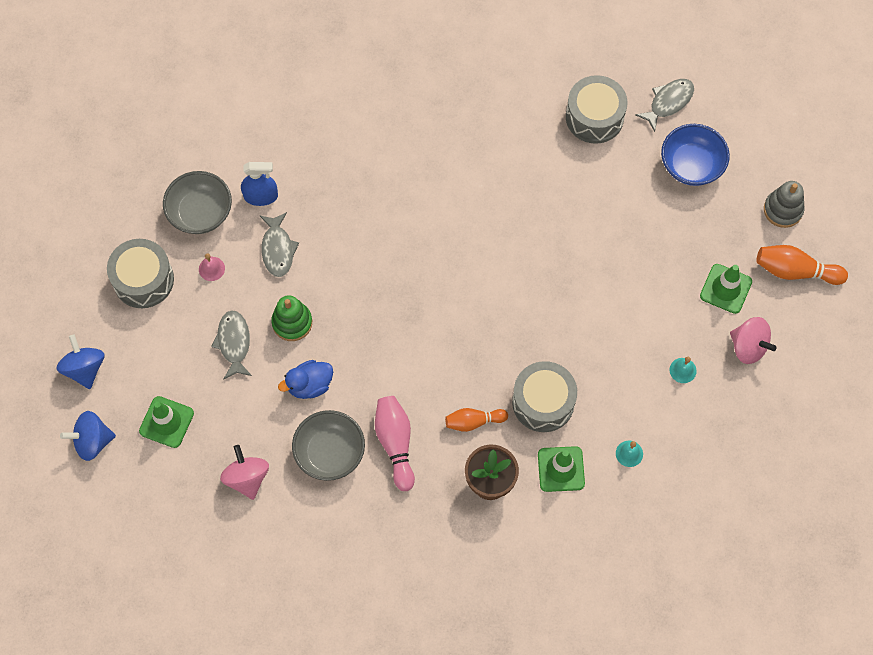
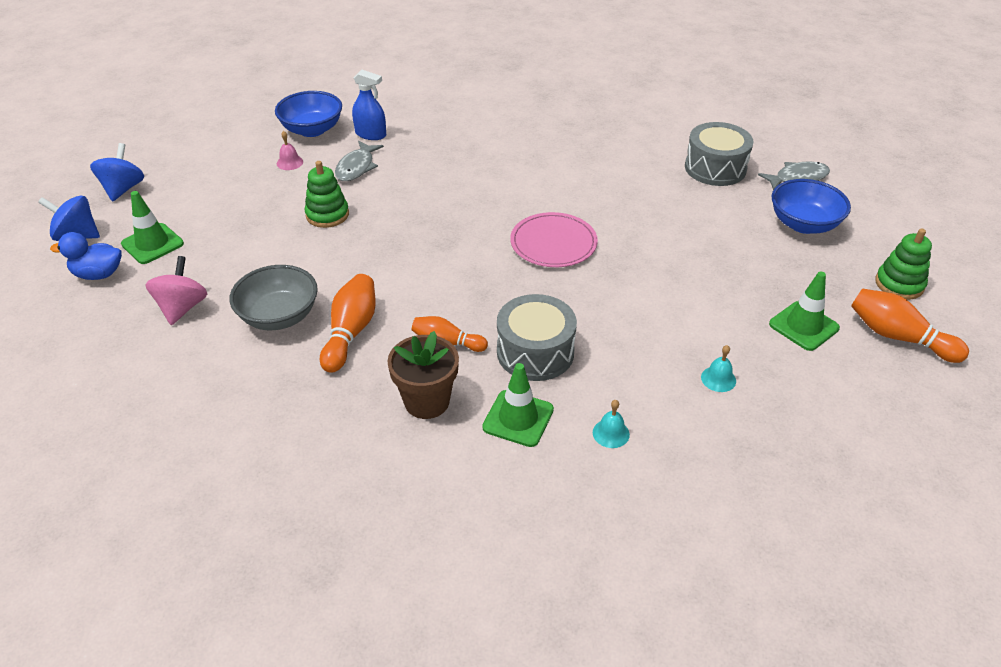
camera: 25 degrees right, 25 degrees down
(143, 280) = (227, 153): grey drum -> none
(200, 213) = (312, 130): grey bowl -> blue bowl
(234, 343) = (263, 212): grey fish -> none
(309, 385) = (305, 261): blue duck -> blue duck (98, 274)
(395, 444) = (351, 332): pink bowling pin -> orange bowling pin
(500, 276) = (553, 243): none -> pink plate
(748, 347) = (812, 384): pink spinning top -> none
(783, 210) = (899, 284): grey stacking toy -> green stacking toy

